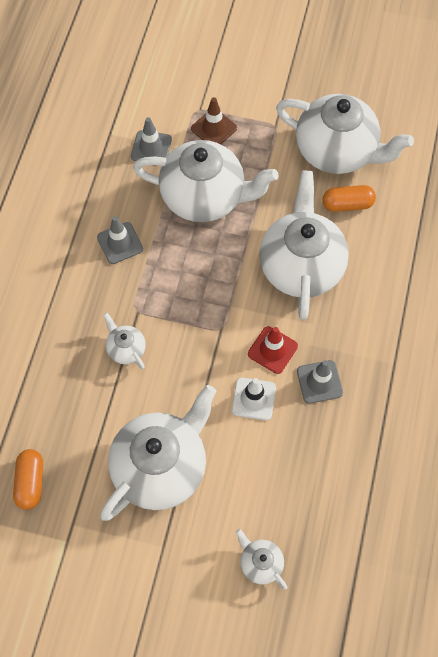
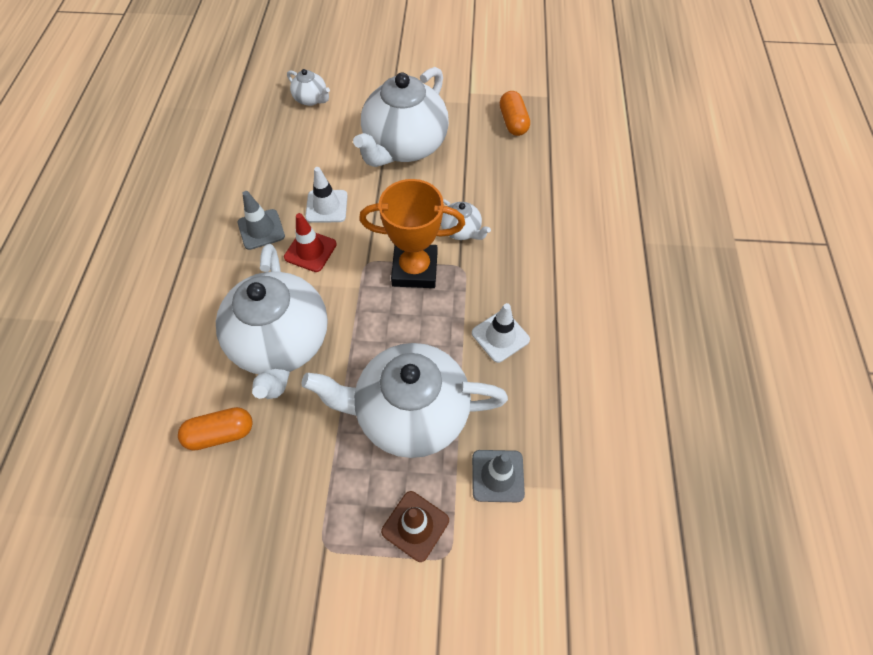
camera: 170 degrees right, 5 degrees down
(120, 243) = (500, 336): grey traffic cone -> white traffic cone
(178, 315) = (415, 269): none -> orange trophy
(337, 151) = (231, 517): white teapot -> none

